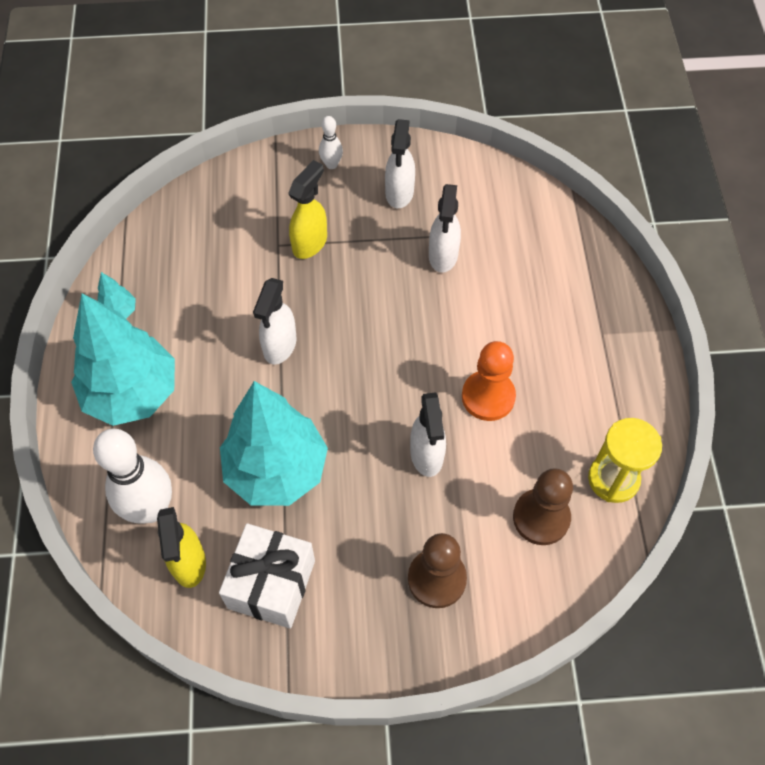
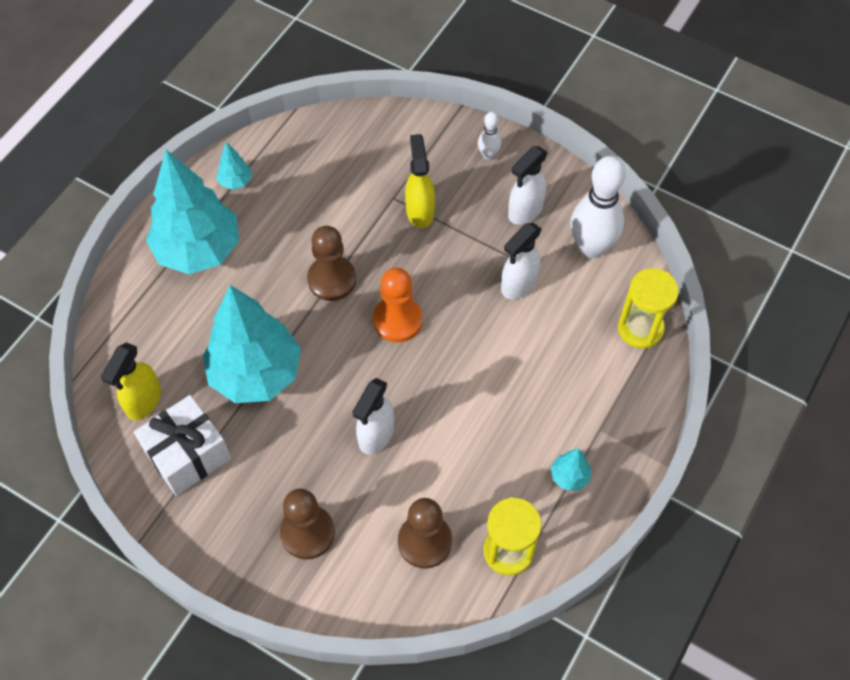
camera: 35 degrees right, 0 degrees up
(150, 509) = (147, 344): white bowling pin -> white bowling pin (591, 247)
(279, 346) = (332, 280): white spray bottle -> brown pawn
(310, 243) = (420, 211): yellow spray bottle -> yellow spray bottle turned 75 degrees counterclockwise
(488, 396) = (461, 421): orange pawn -> orange pawn (397, 320)
(567, 234) = (640, 328): none -> yellow hourglass
(610, 386) = (569, 476): none -> turquoise tree

